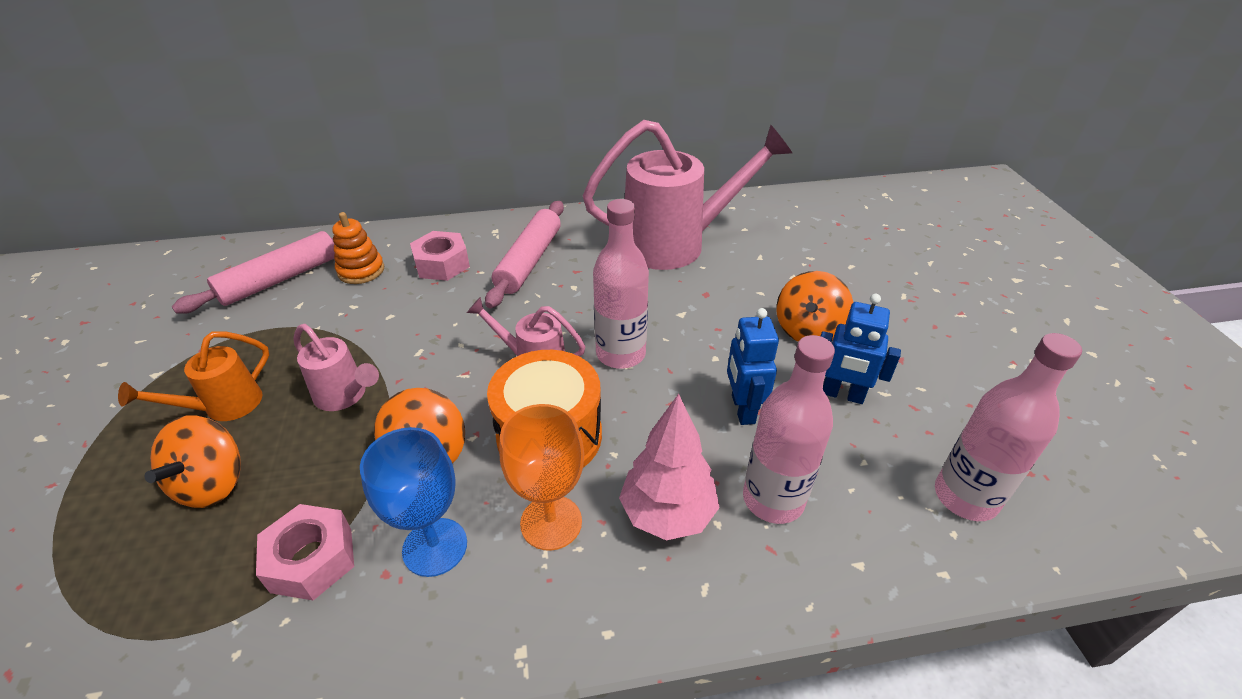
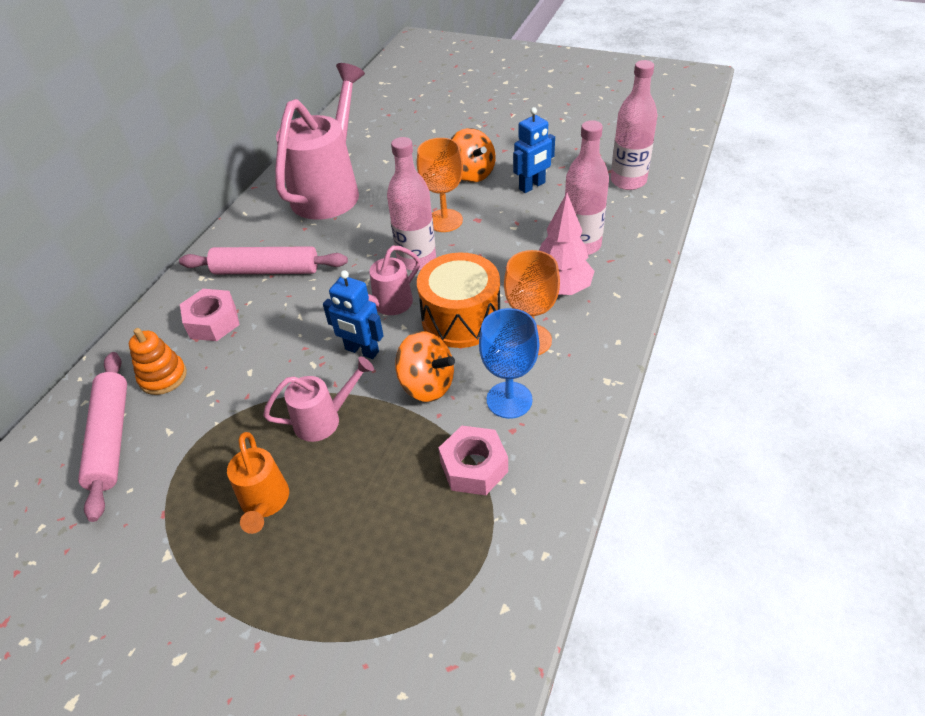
camera: 55 degrees left, 5 degrees up
(213, 483) = (353, 520): orange spinning top -> none
(529, 261) = (266, 270): pink rolling pin -> pink rolling pin turned 45 degrees counterclockwise
(704, 346) = (444, 220): none -> orange goblet
(742, 409) = (510, 228): blue robot -> blue robot (361, 351)

